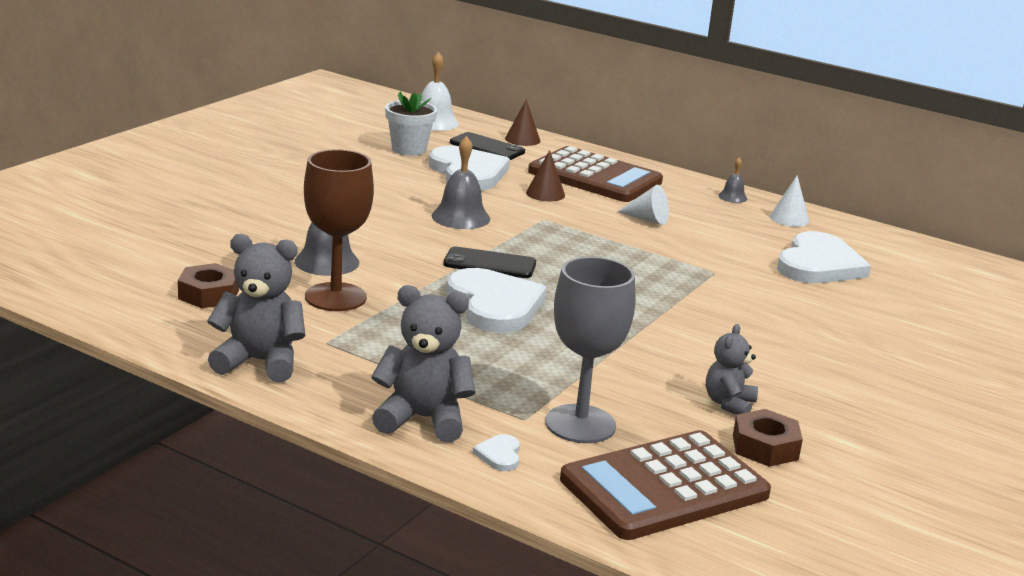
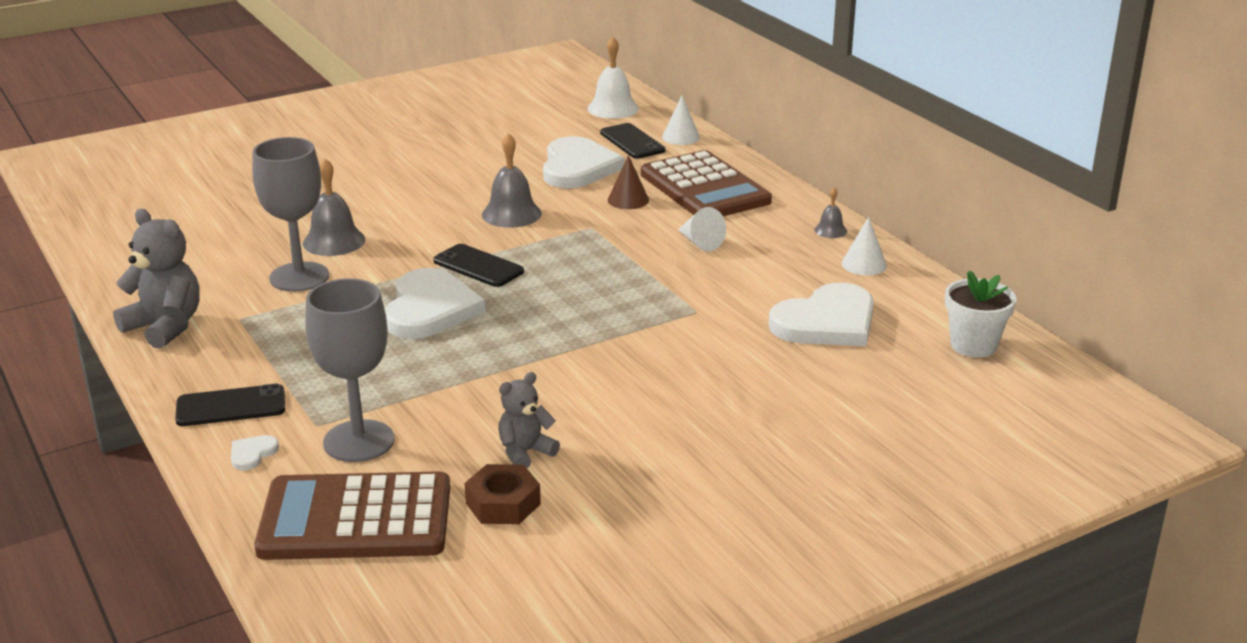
camera: 30 degrees right, 5 degrees up
(208, 294) = (199, 257): brown nut -> none
(335, 297) = (299, 277): brown goblet -> grey goblet
(409, 149) = (551, 135): white flower pot -> white flower pot (973, 345)
(423, 419) = (231, 406): grey teddy bear -> black phone
(522, 139) = (681, 137): brown cone -> white cone

